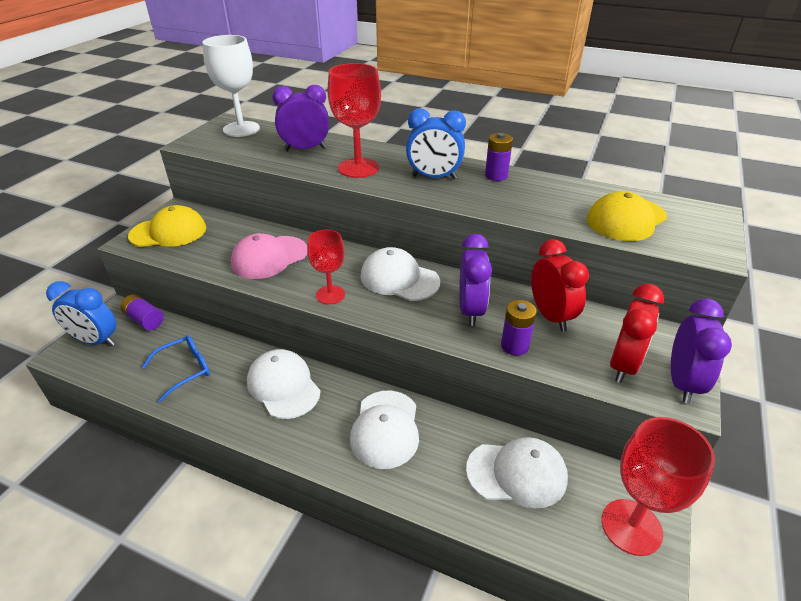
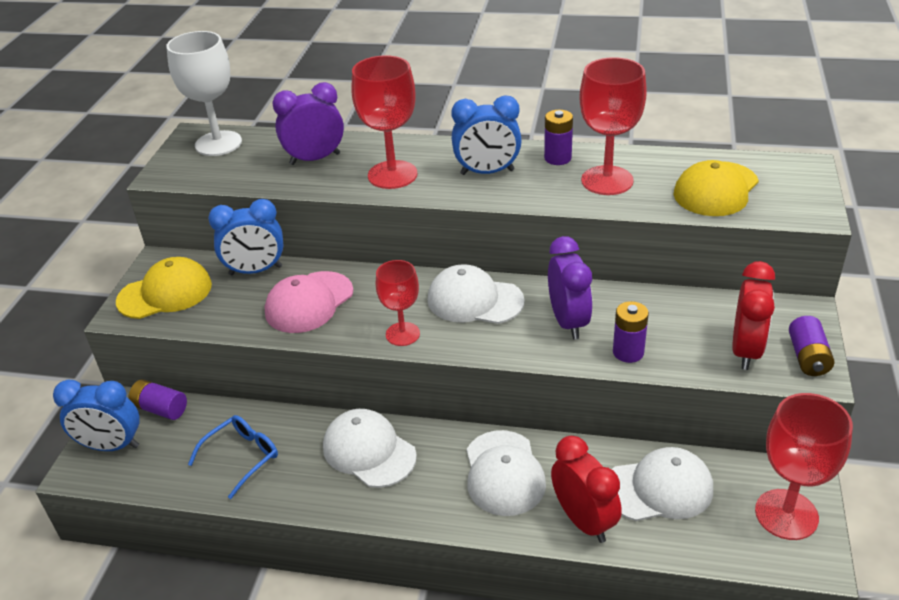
camera: 10 degrees left, 0 degrees up
(241, 227) = (255, 270): none -> blue clock
(531, 198) = (607, 180): none -> red goblet
(550, 316) = (656, 312): red clock -> red clock (583, 521)
(682, 383) = (808, 357): purple clock -> purple battery

